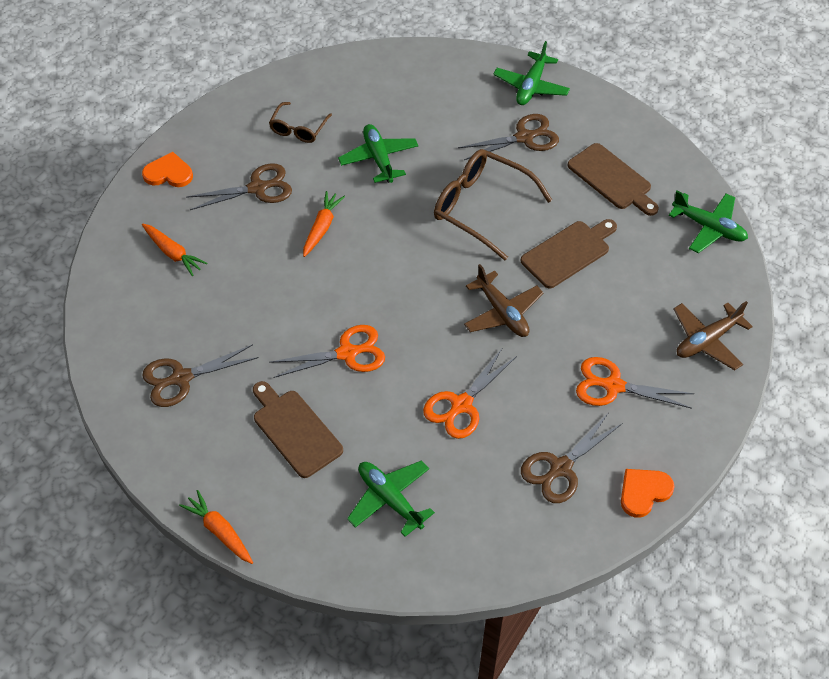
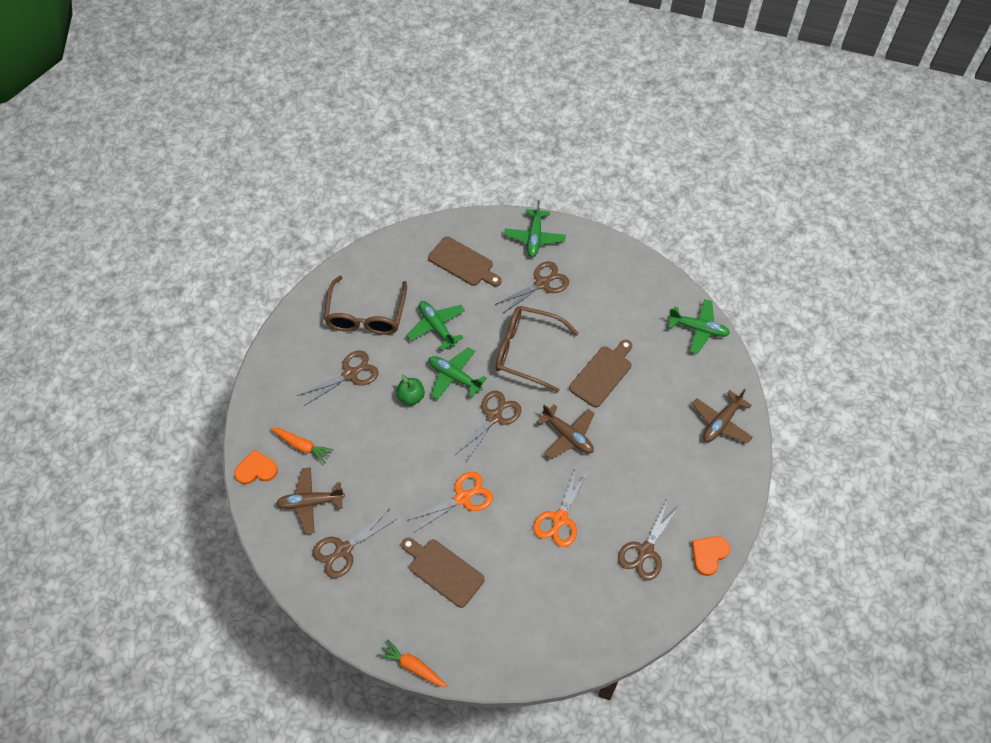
camera: 15 degrees left, 5 degrees up
(161, 316) = (310, 502): none -> brown plane
(168, 173) = (275, 377): orange heart -> orange heart (256, 469)
(298, 129) = (366, 315): brown glasses -> brown glasses, size x1.81
(322, 227) = (411, 397): orange carrot -> green apple
(390, 499) = (530, 608): green plane -> green plane (454, 377)
(416, 271) = (494, 417): none -> brown scissors
(612, 179) = (617, 304): brown cutting board -> brown cutting board (463, 263)
(613, 386) = (665, 476): orange scissors -> none

